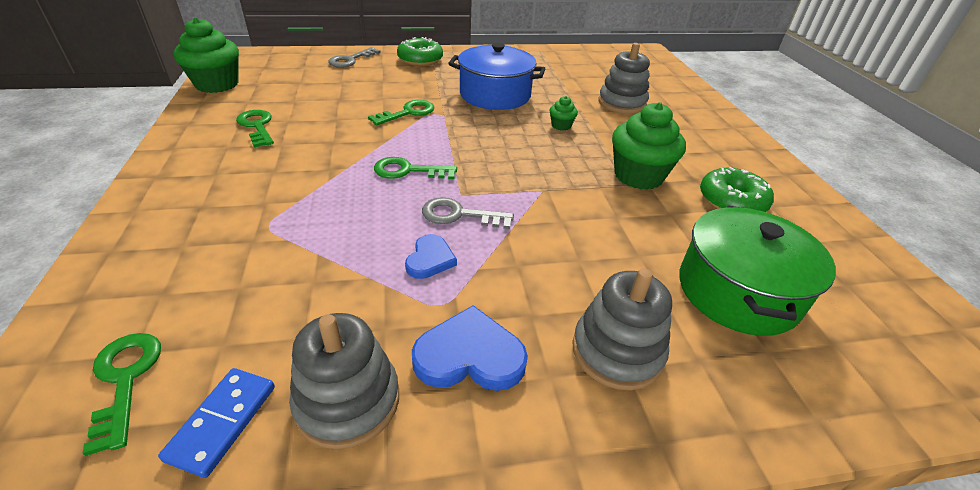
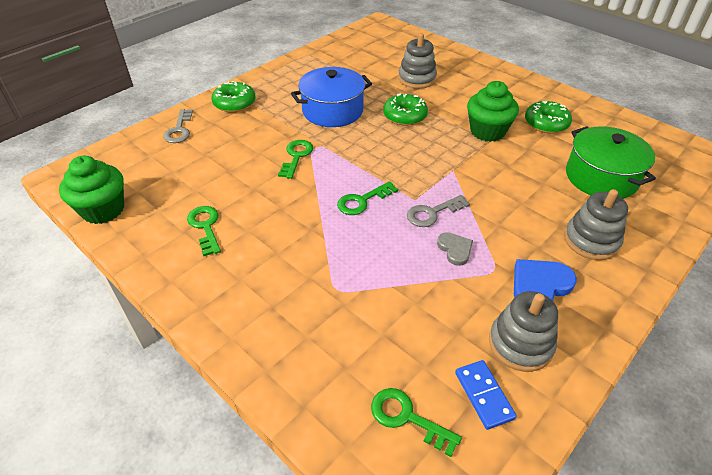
camera: 35 degrees left, 5 degrees up
(257, 126) = (205, 227): green key -> green key turned 45 degrees clockwise
(430, 259) = (455, 249): blue heart -> grey heart
(561, 126) = (404, 116): green cupcake -> green donut

